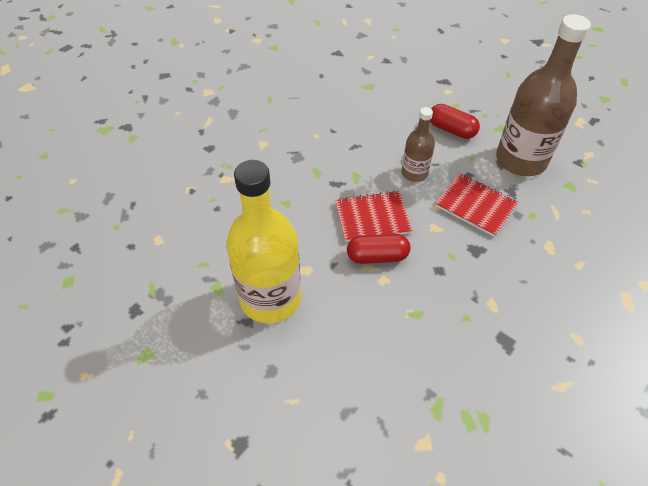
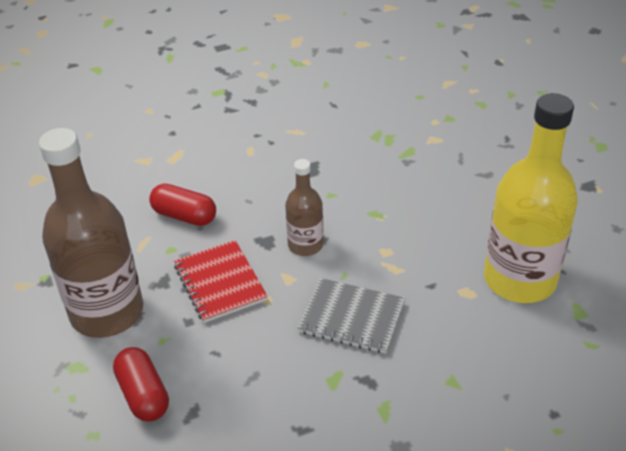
camera: 150 degrees left, 10 degrees down
(372, 218) = (352, 317): red notebook -> grey notebook
(377, 256) = (377, 275): red capsule -> red capsule (184, 216)
(414, 173) = (253, 351): brown bottle -> brown bottle (305, 245)

